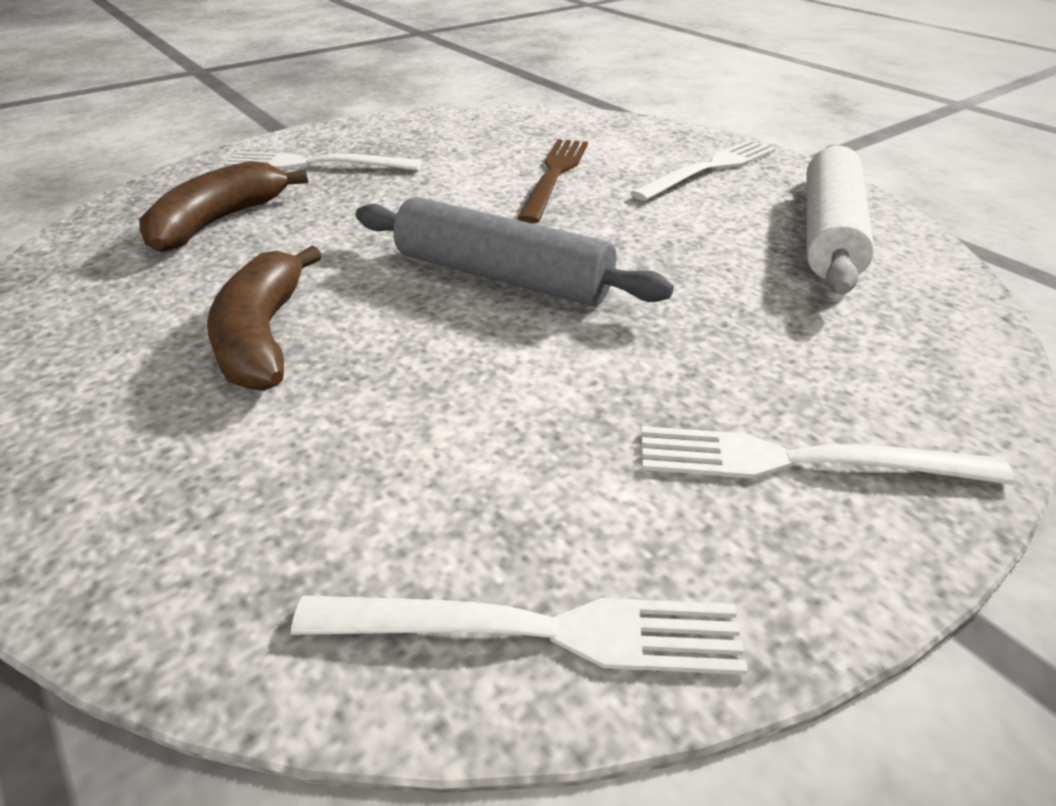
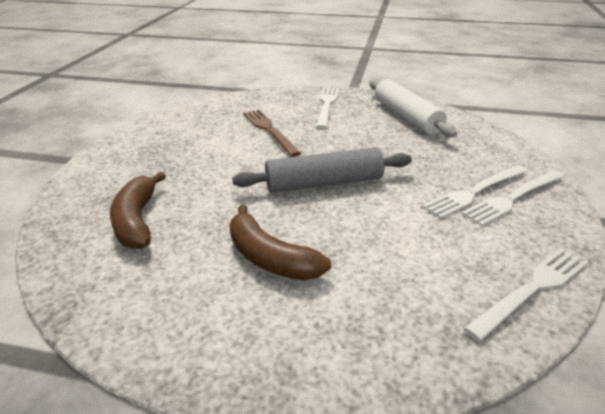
camera: 40 degrees left, 5 degrees down
(316, 164) = (135, 169): white fork -> white fork (475, 192)

